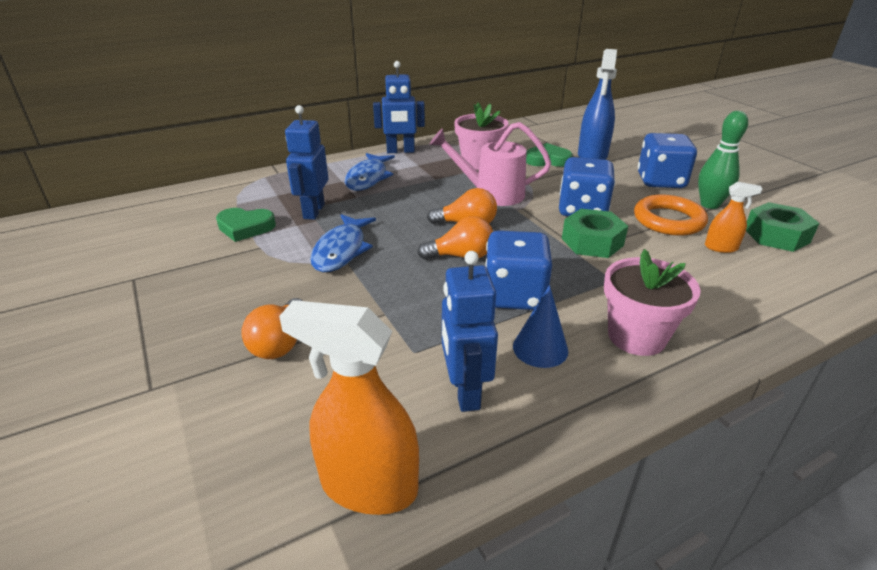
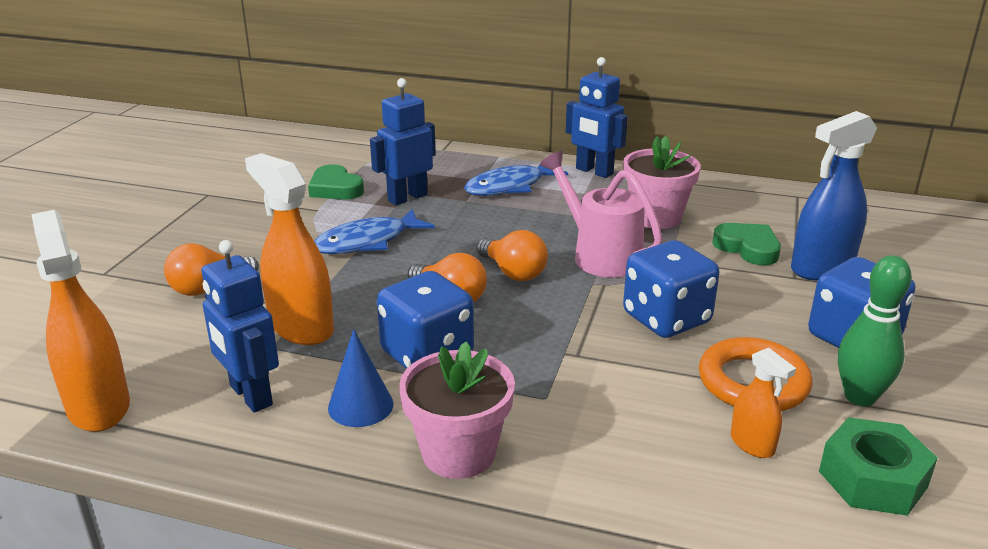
camera: 45 degrees right, 5 degrees down
(407, 327) = (301, 327): none -> orange spray bottle
(465, 391) = (250, 396): blue robot -> blue robot turned 75 degrees counterclockwise
(592, 242) = (605, 354): green nut -> none

